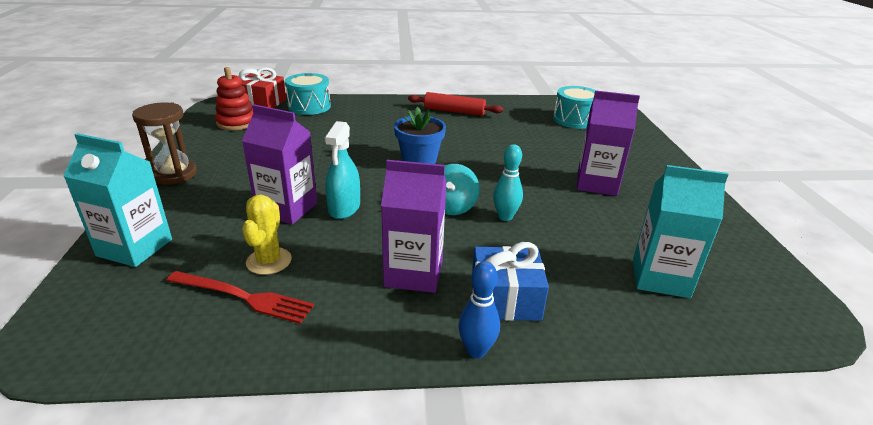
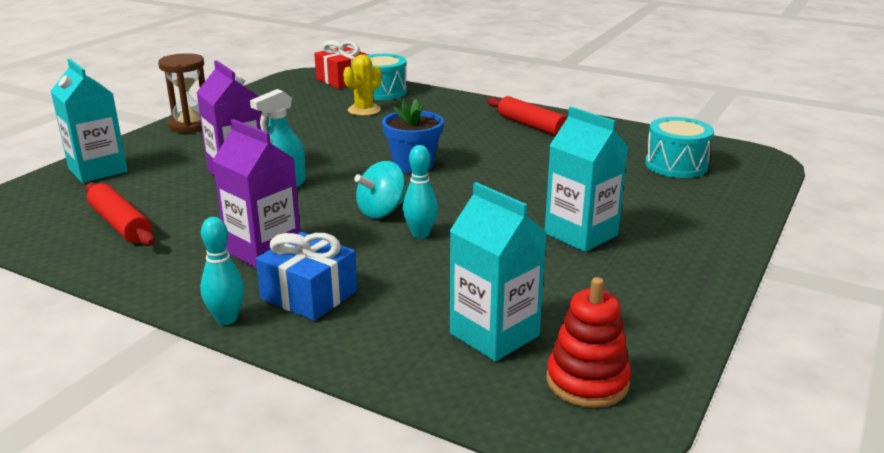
camera: 35 degrees right, 5 degrees down
(237, 122) = (296, 94): red stacking toy -> red stacking toy (587, 381)
(243, 297) = (120, 224): red fork -> red rolling pin
(269, 261) = (170, 206): yellow cactus -> yellow cactus (364, 110)
(476, 350) = (226, 319): blue bowling pin -> turquoise bowling pin
(596, 183) = (581, 234): purple carton -> turquoise carton

